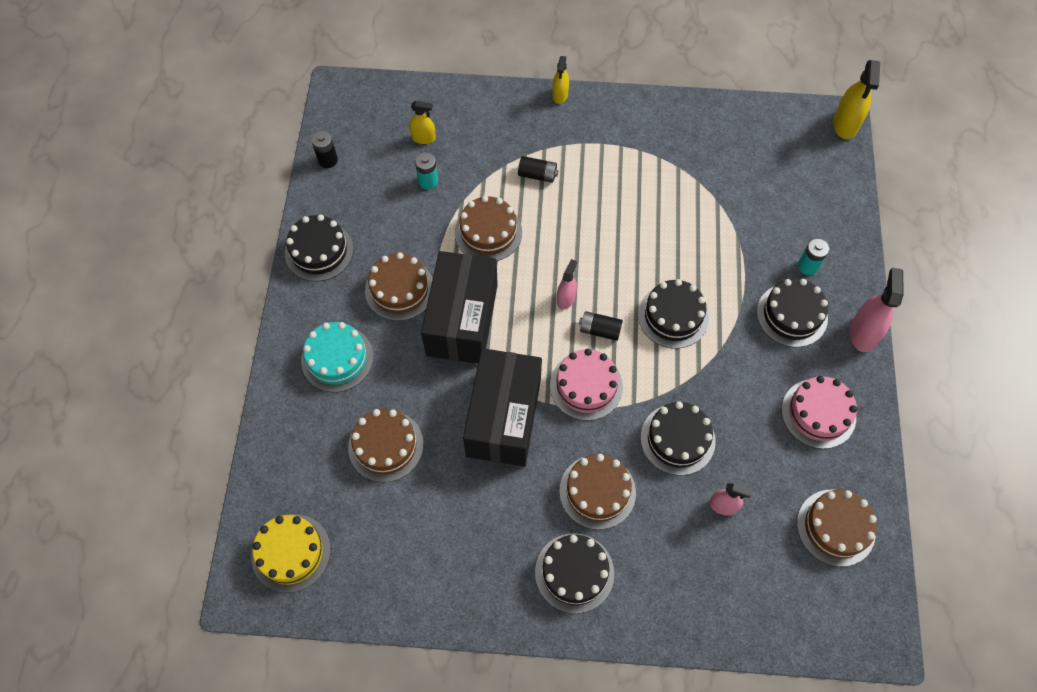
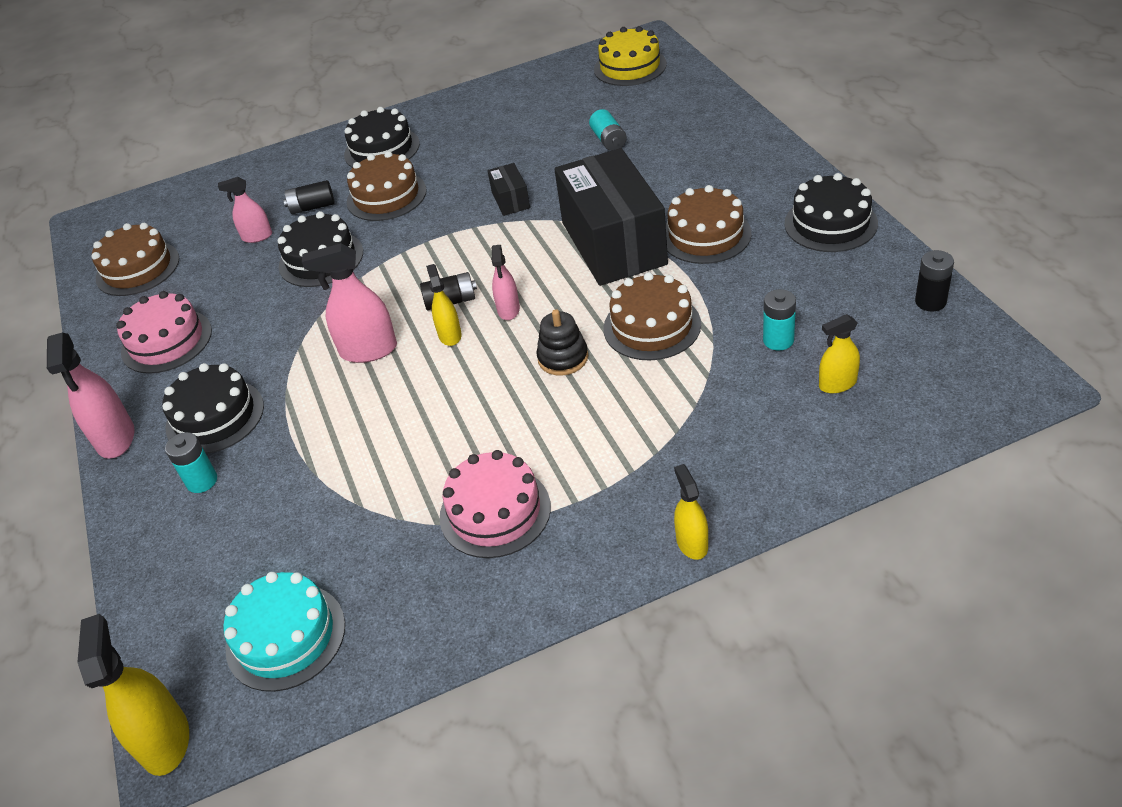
camera: 160 degrees right, 20 degrees down
(337, 358) = (714, 165): turquoise cake -> turquoise cake (286, 636)
(385, 446) = (609, 140): brown cake -> turquoise battery
(504, 417) = (510, 200): black box -> black box, size x0.42
(537, 175) = (639, 415): black battery -> black battery (312, 207)
(554, 238) = (563, 358): none -> black stacking toy
(586, 386) = (439, 254): pink cake -> pink cake (495, 511)
(614, 298) = (450, 335): none -> yellow spray bottle
(673, 316) = (368, 350): black cake -> pink spray bottle

